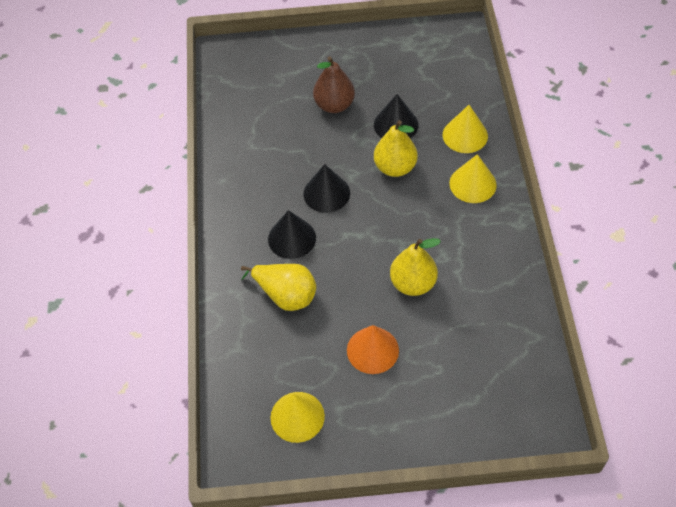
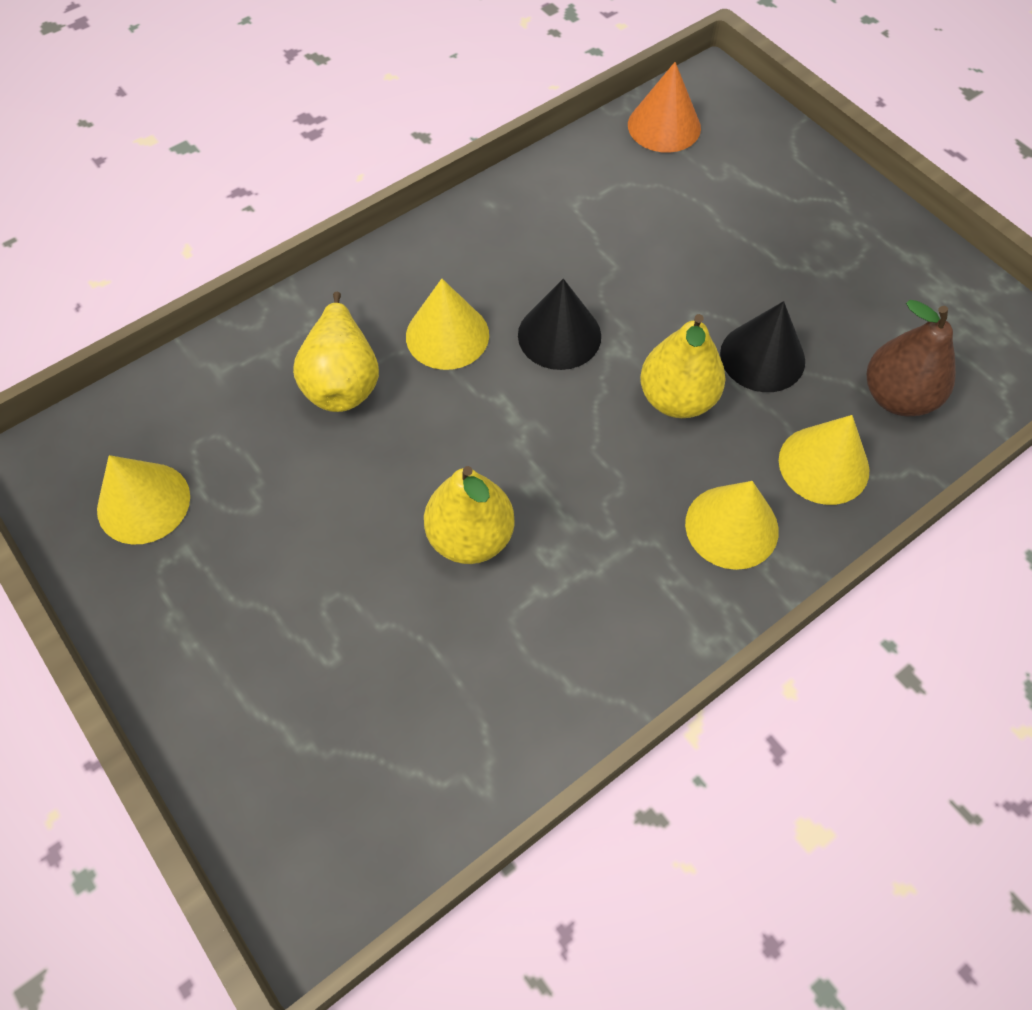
camera: 55 degrees right, 5 degrees up
(292, 238) = (447, 335): black cone -> yellow cone
(334, 105) = (731, 260): brown pear -> brown pear (897, 397)
(372, 350) = (312, 543): orange cone -> orange cone (664, 126)

